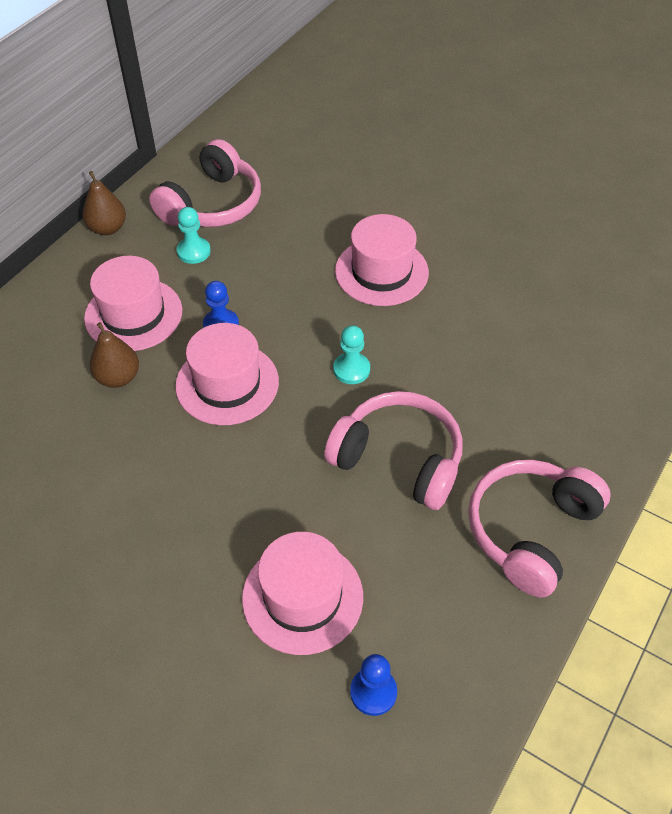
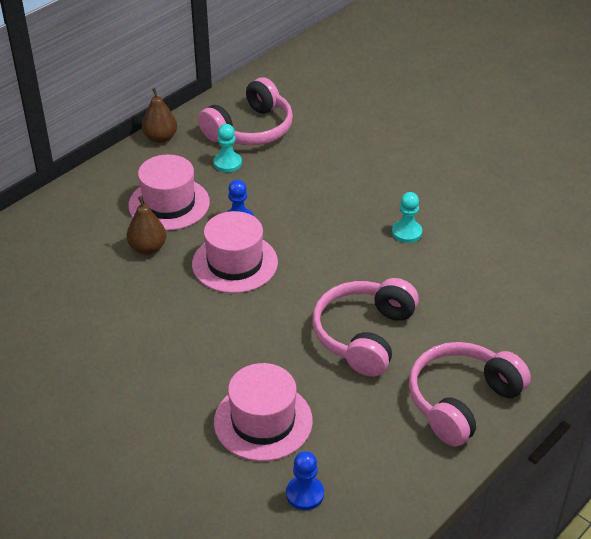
camera: 10 degrees right, 10 degrees down
(351, 369) = (339, 265): turquoise pawn -> turquoise pawn (406, 232)
(381, 272) = (382, 196): pink hat -> none
(399, 459) = (364, 335): pink headphones -> pink headphones turned 105 degrees counterclockwise

